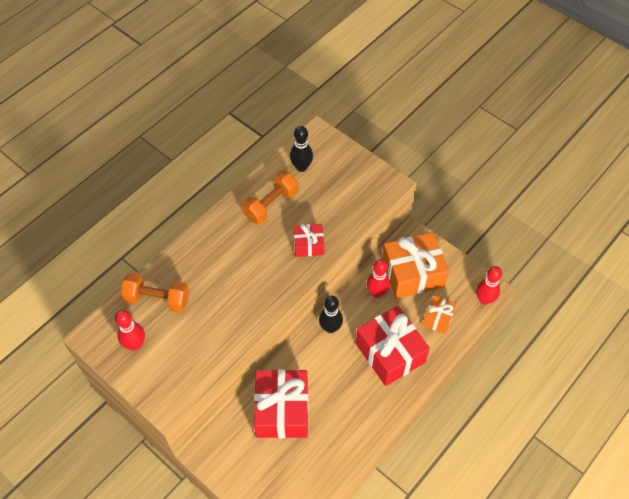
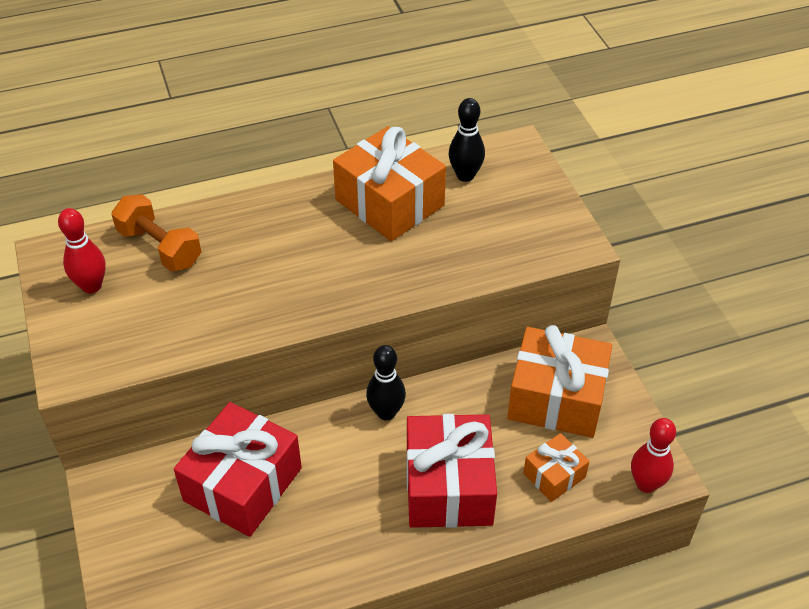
camera: 30 degrees right, 10 degrees down
(271, 205) = (390, 202): orange dumbbell -> orange gift
(308, 245) = (404, 270): red gift -> none
(376, 293) = (485, 399): red bowling pin -> none

